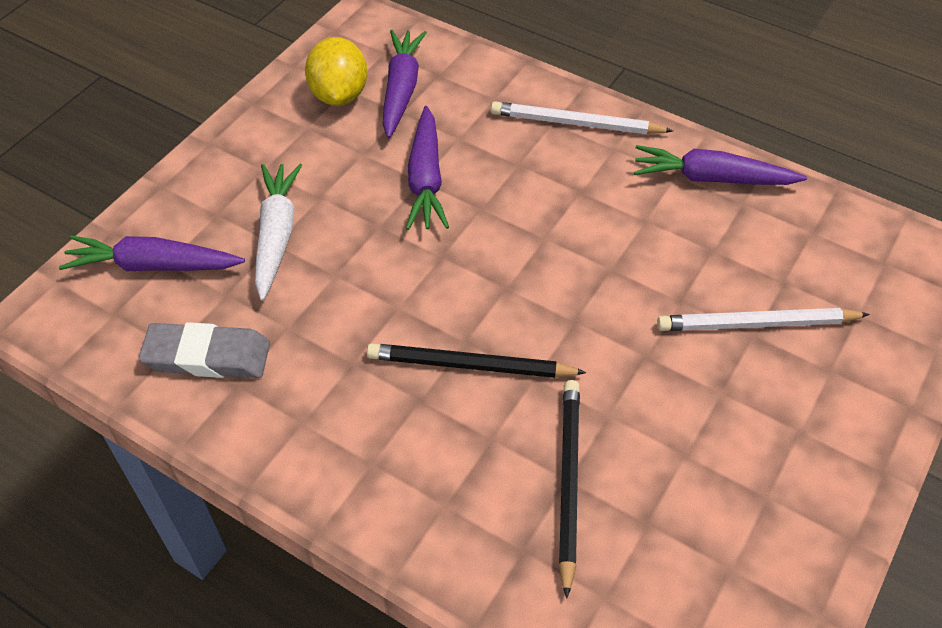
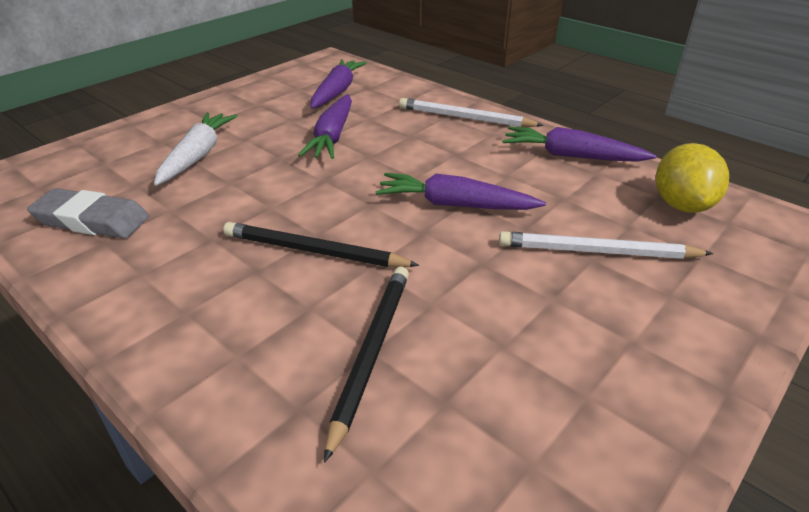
camera: 10 degrees right, 15 degrees down
(153, 266) = (91, 163): purple carrot -> purple carrot (455, 205)
(339, 95) = (290, 91): yellow lemon -> yellow lemon (681, 205)

